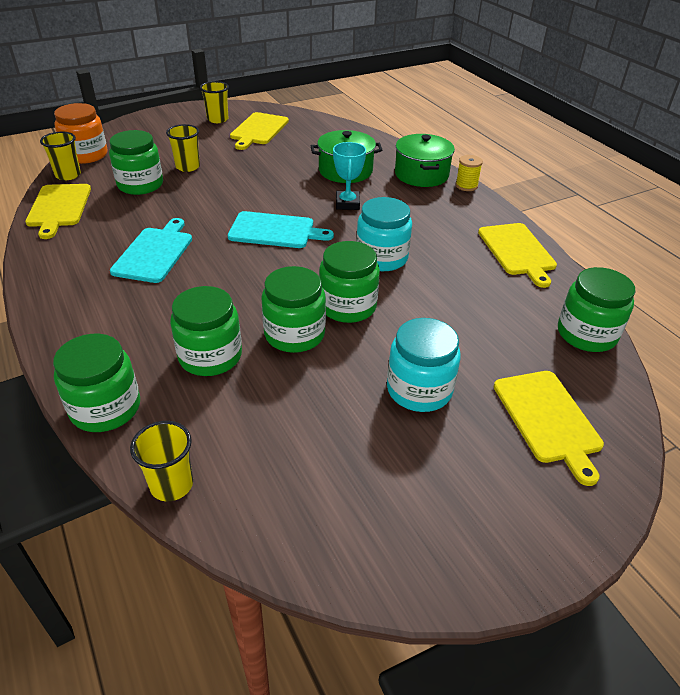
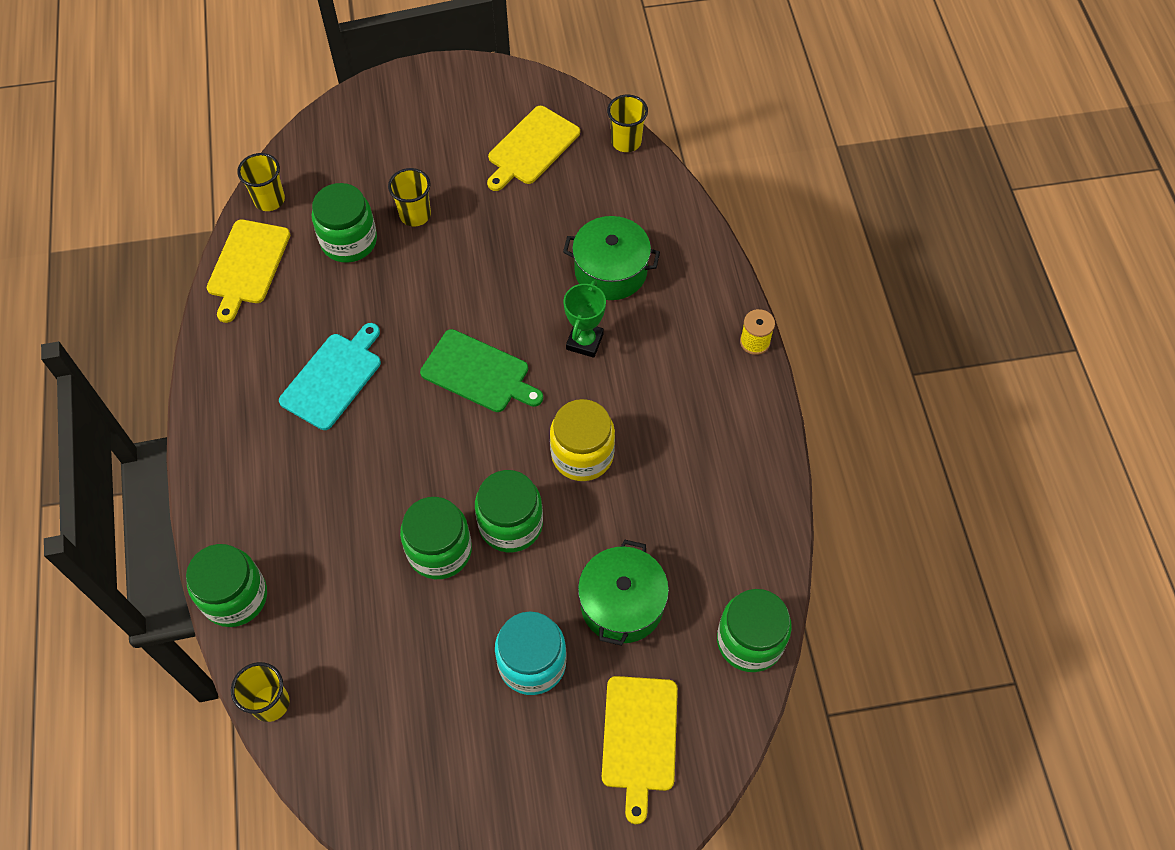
camera: 20 degrees right, 20 degrees up
(86, 155) = (298, 159): orange jar -> none
(210, 356) = (347, 557): green jar -> none
(217, 119) = (485, 109): yellow cup -> yellow cup (626, 141)
(275, 231) = (478, 373): turquoise cutting board -> green cutting board
(347, 204) = (584, 341): turquoise trophy -> green trophy
(381, 258) = (582, 454): turquoise jar -> yellow jar
(421, 174) = (707, 303): green pot -> green pot (622, 604)
(517, 251) = (750, 486): yellow cutting board -> none

